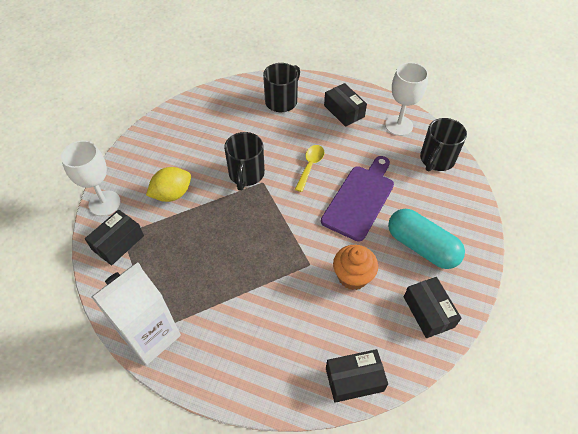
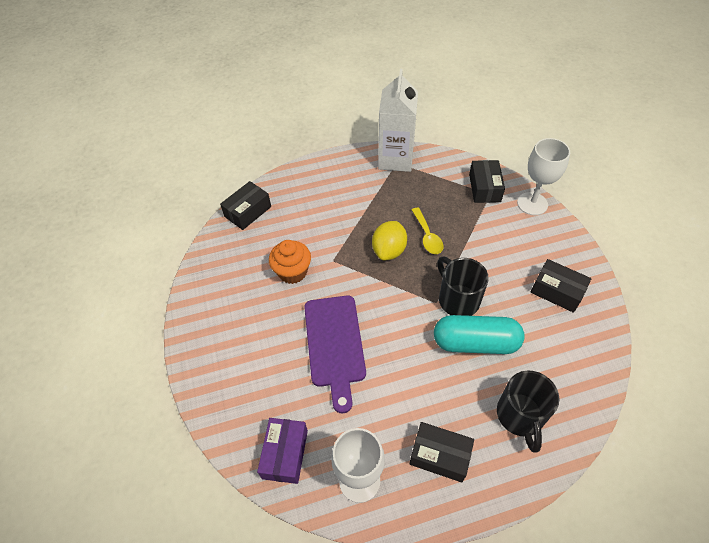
camera: 145 degrees right, 0 degrees up
(172, 194) = (494, 242): yellow lemon -> yellow lemon (389, 250)
(310, 166) = (410, 349): yellow spoon -> yellow spoon (427, 236)
(421, 247) = (249, 333): turquoise capsule -> turquoise capsule (475, 342)
(428, 312) = (217, 283): black box -> black box (557, 291)
(436, 160) = (285, 454): black mug -> purple box

